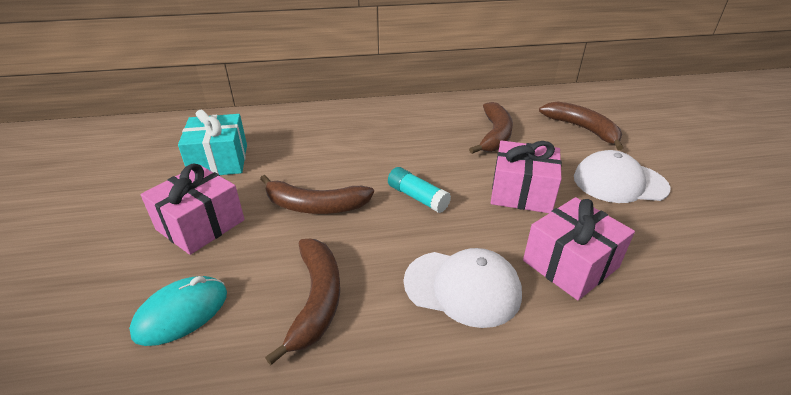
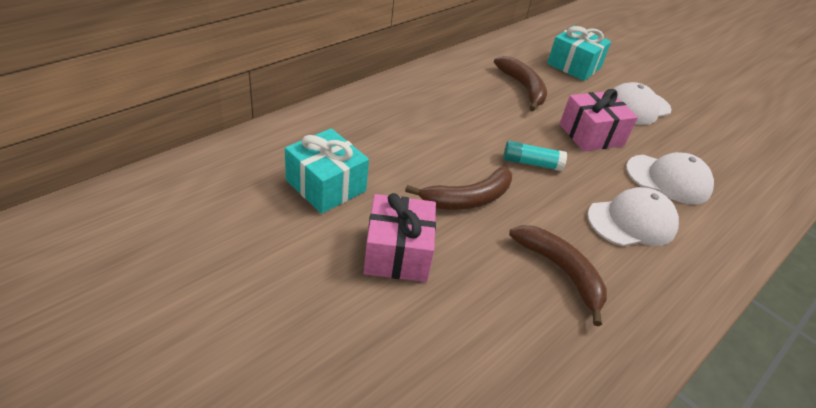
camera: 40 degrees left, 5 degrees up
(181, 313) = (485, 327): turquoise mouse -> none
(570, 264) = (668, 179): pink gift -> white cap
(582, 129) = (574, 66): brown banana -> turquoise gift

